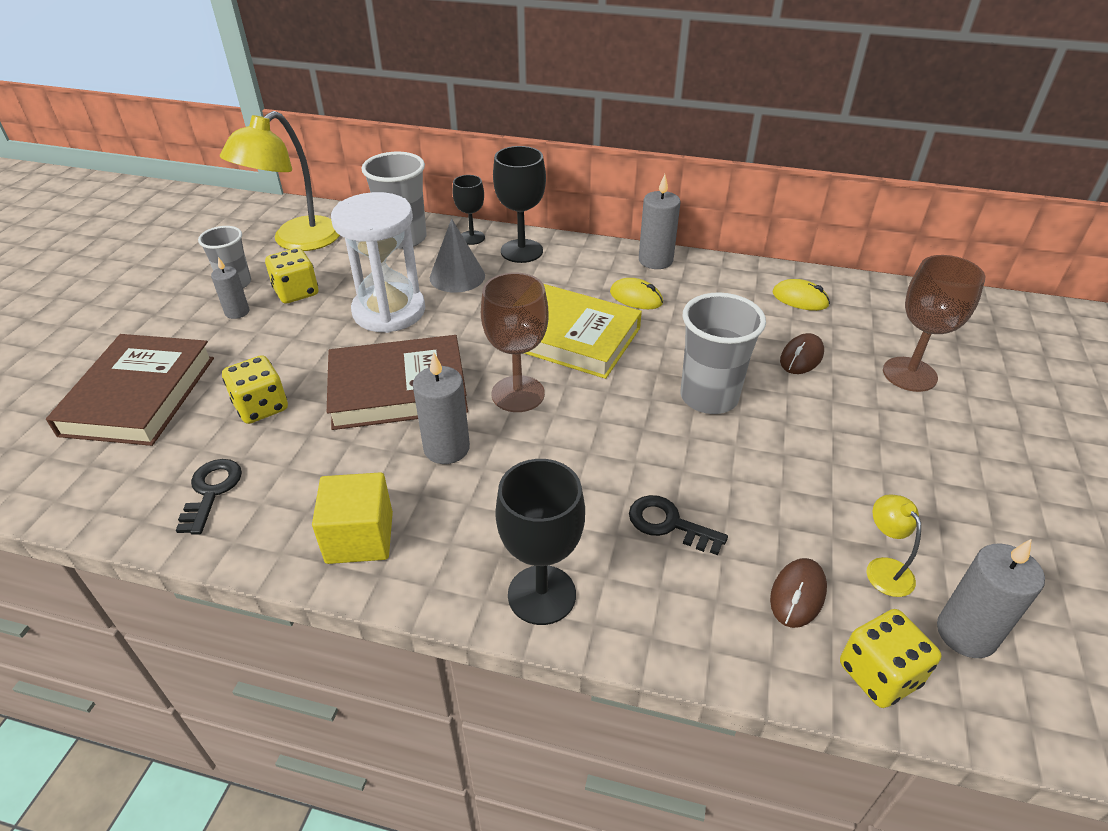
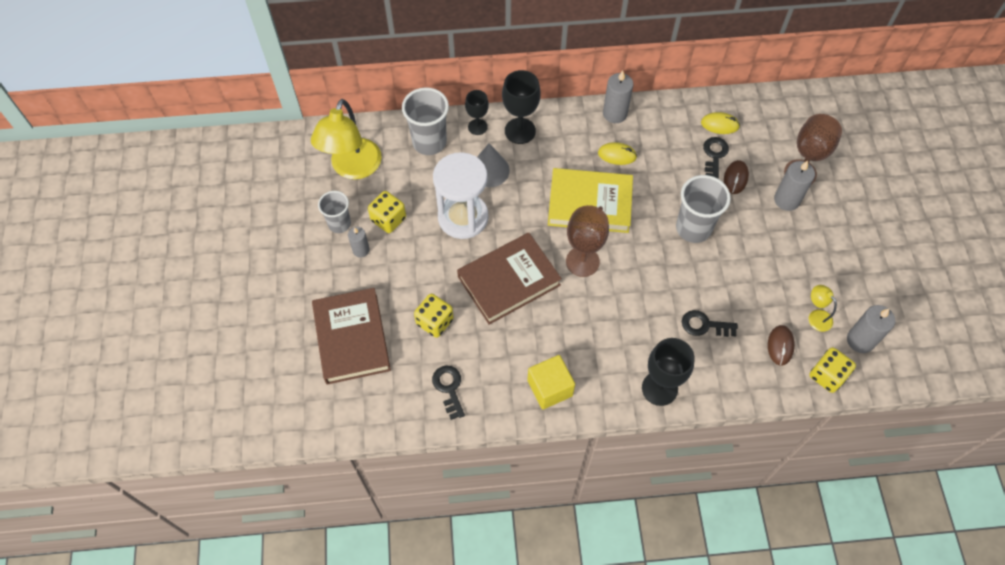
camera: 20 degrees left, 20 degrees up
(446, 448) = (563, 315): grey candle -> grey candle (786, 200)
(778, 327) = (714, 155): none -> black key

